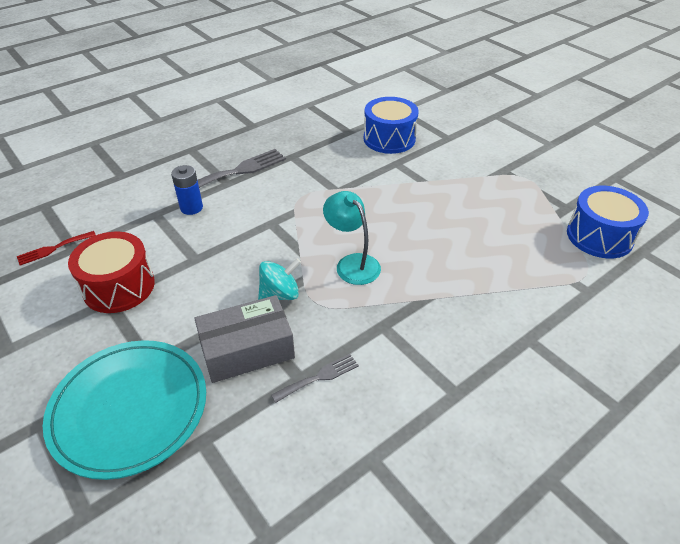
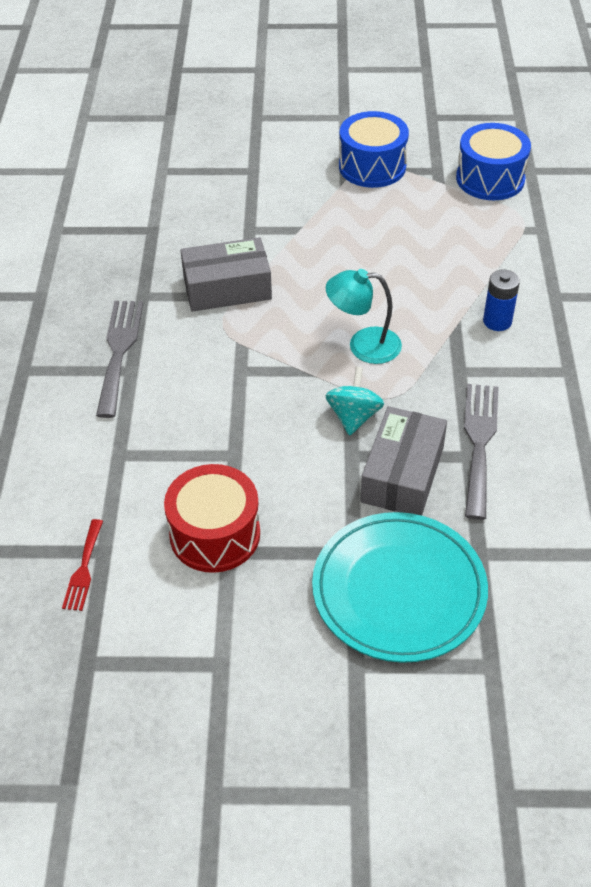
camera: 50 degrees left, 5 degrees up
(191, 208) = (142, 419): blue battery -> blue battery (497, 321)
(319, 377) = (479, 443): grey fork -> grey fork, size x1.77
(335, 181) = (227, 288): none -> grey box
(389, 139) = (203, 209): blue drum -> blue drum (372, 166)

